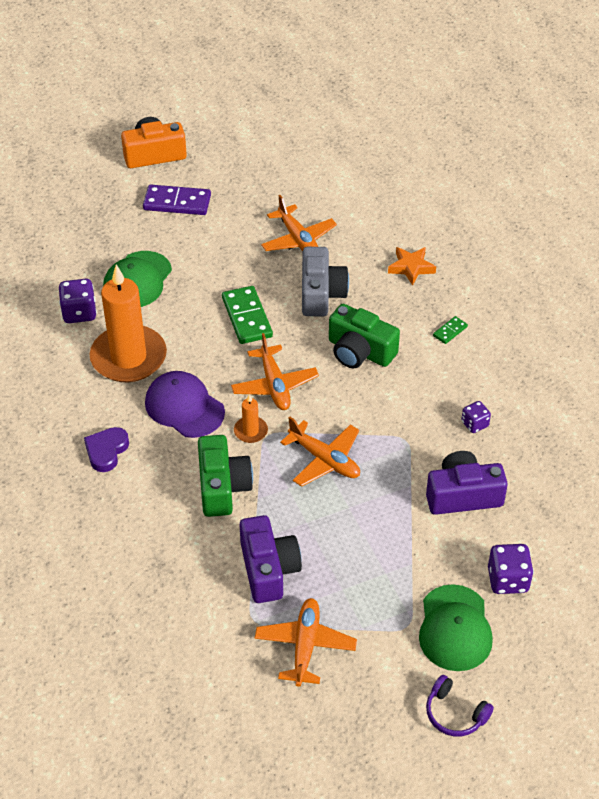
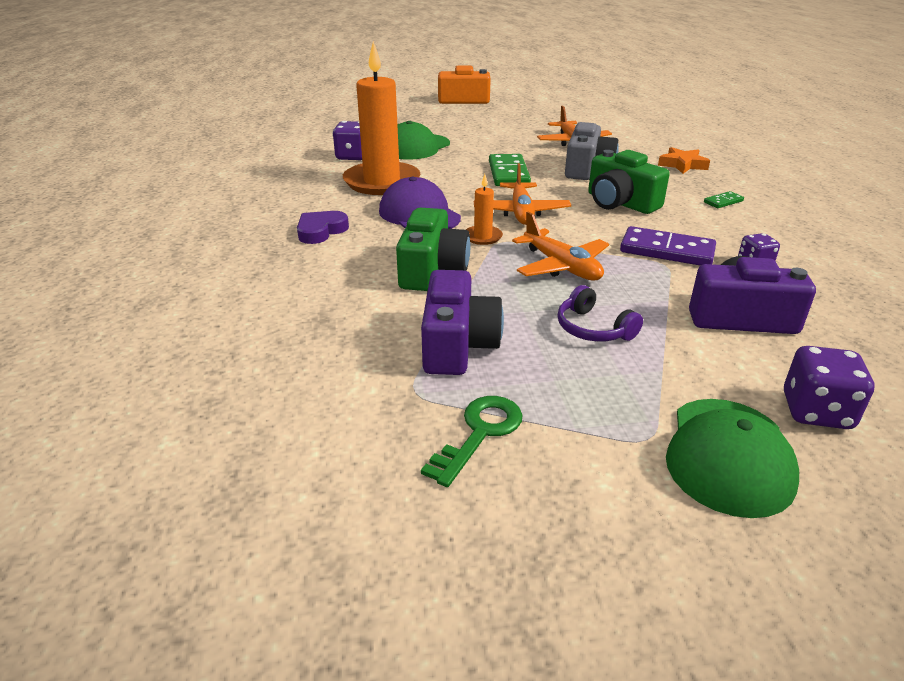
camera: 15 degrees right, 15 degrees down
(177, 203) = (471, 119): purple domino -> purple domino (667, 251)
(305, 646) = (479, 433): orange plane -> green key
(455, 713) = (729, 584): purple headphones -> purple headphones (593, 328)

